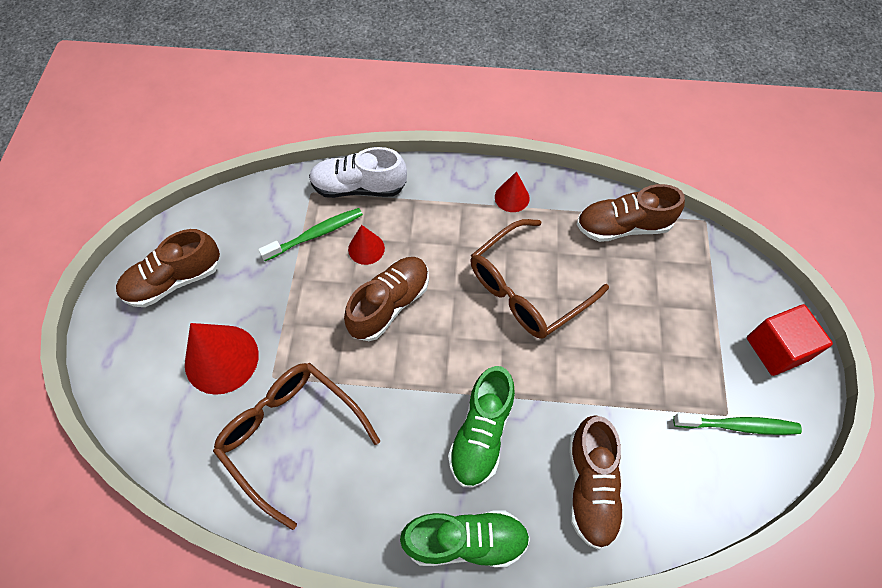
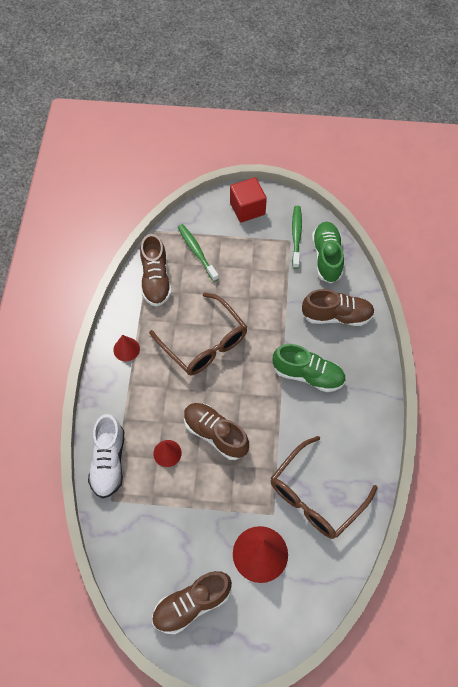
camera: 90 degrees left, 0 degrees up
(174, 280) = (192, 604): brown shoe -> brown shoe turned 90 degrees clockwise
(315, 234) = (153, 493): green toothbrush -> green toothbrush (197, 252)
(465, 541) = (374, 385): green shoe -> green shoe (327, 257)

